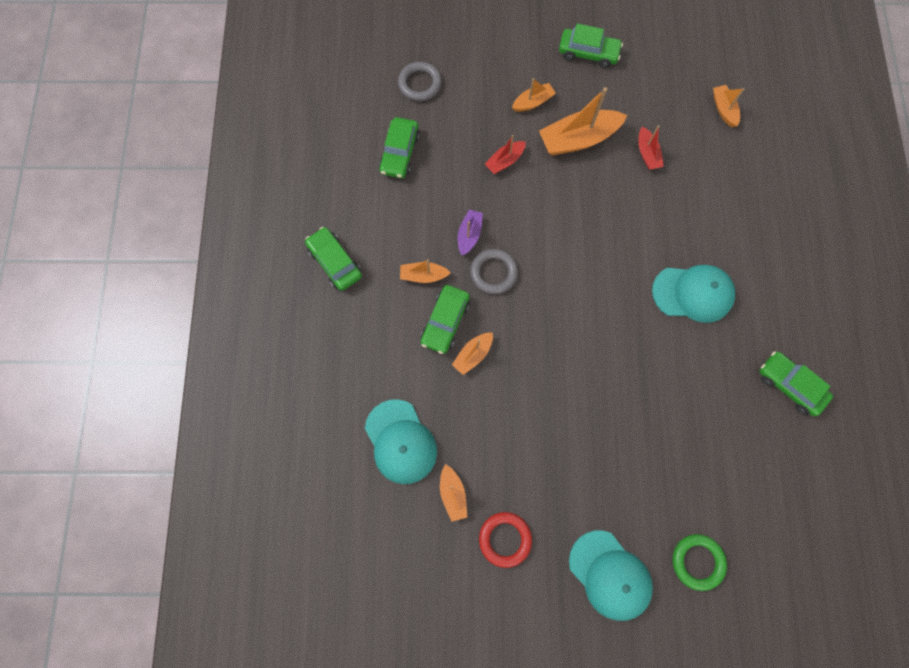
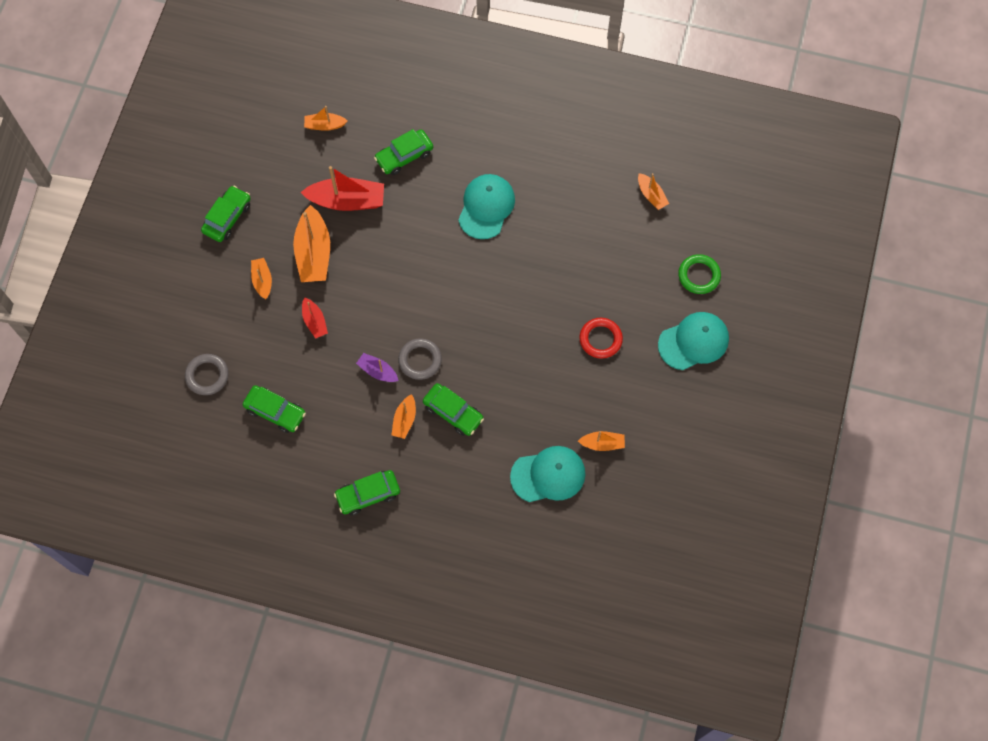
camera: 75 degrees left, 5 degrees down
(473, 355) = (489, 397): orange boat -> orange boat (651, 195)
(505, 539) = (648, 412): red ring -> red ring (600, 339)
(647, 154) = (347, 201): red boat -> red boat, size x1.87
(789, 385) = (582, 162): green car -> green car (404, 156)

